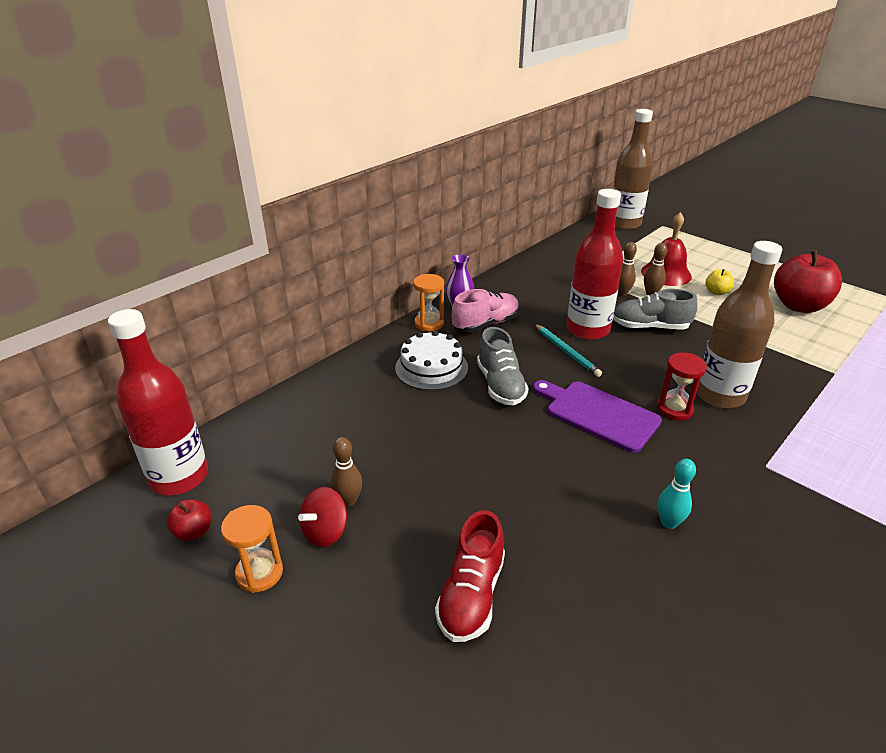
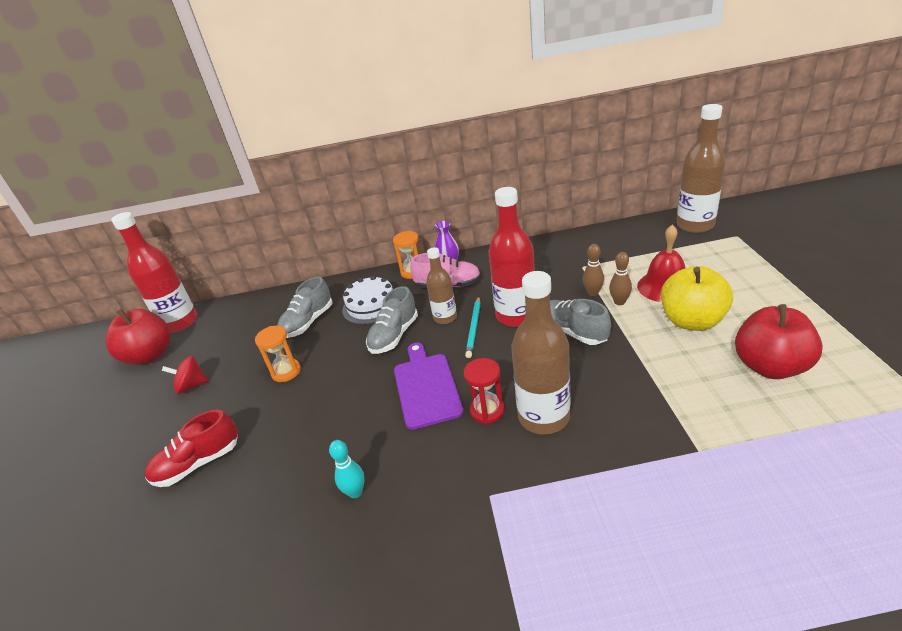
camera: 45 degrees right, 0 degrees up
(193, 531) = (150, 355): red apple -> red apple, size x2.18
(259, 573) = (143, 392): orange hourglass -> orange hourglass (286, 372)
(348, 500) = (222, 373): brown bowling pin -> none
(380, 408) = (308, 322): none -> grey shoe
(526, 352) = (445, 318): none -> brown bottle
(716, 292) = (692, 321): yellow apple -> yellow apple, size x2.18

